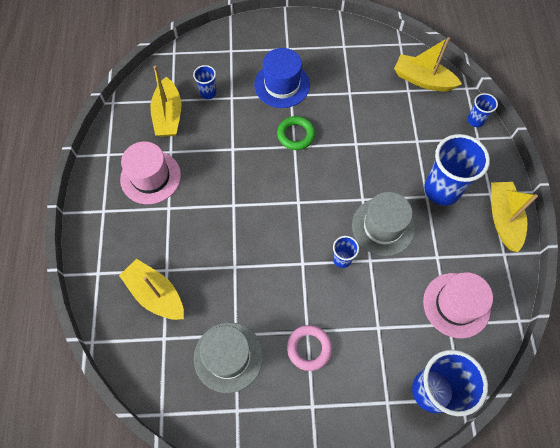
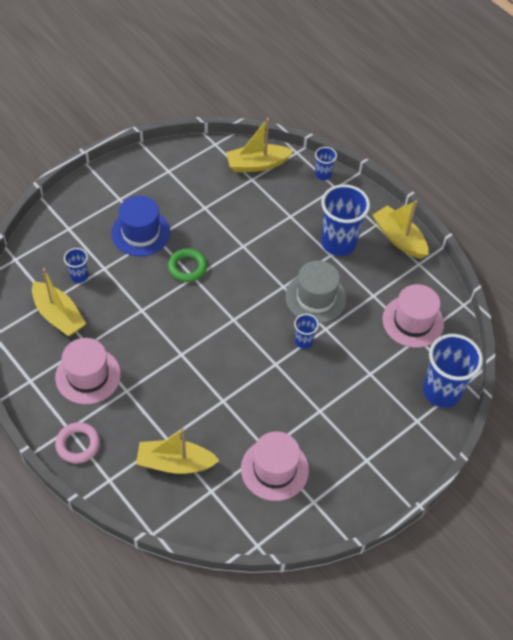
camera: 40 degrees left, 10 degrees down
(228, 357) = (274, 469): grey hat -> pink hat
(309, 348) = (331, 422): pink ring -> pink ring (78, 444)

